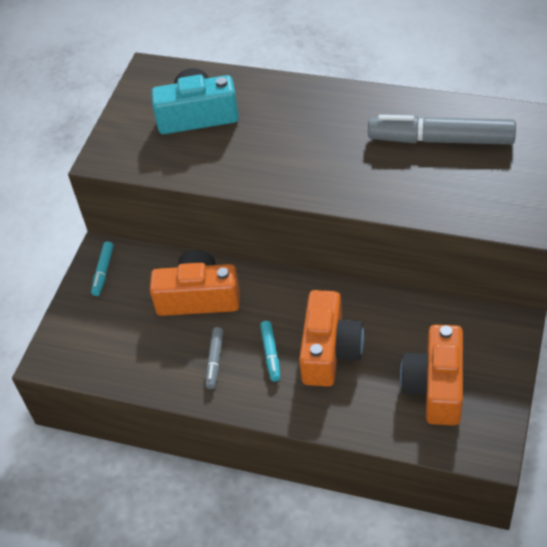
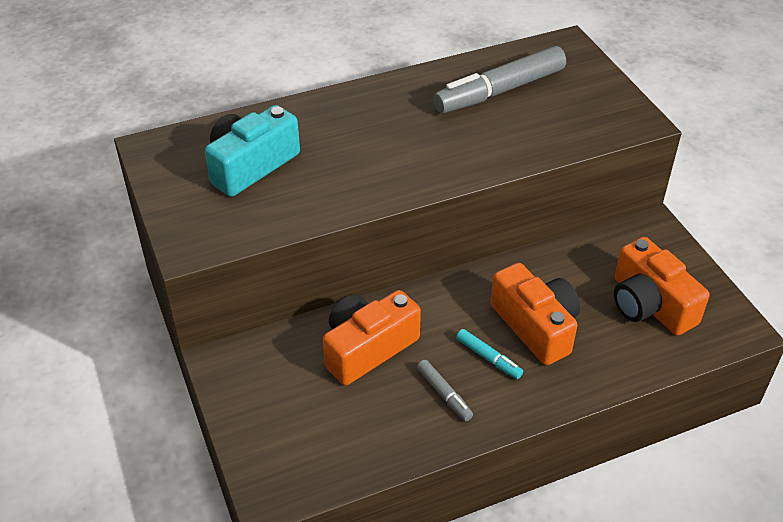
camera: 45 degrees left, 5 degrees down
(103, 272) = (241, 378): turquoise marker -> none

